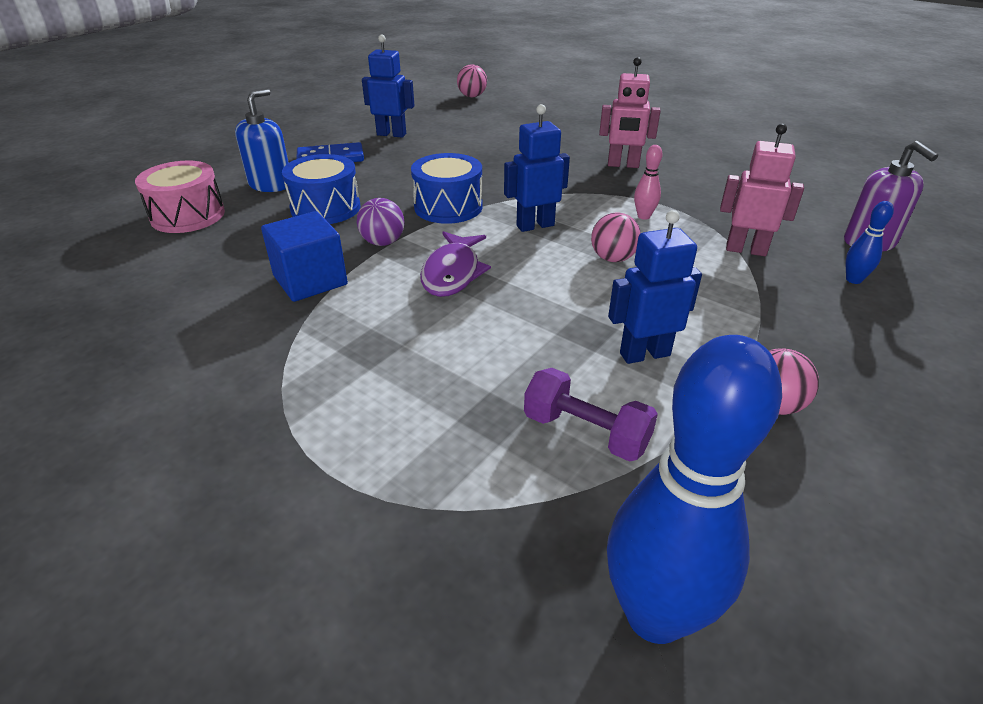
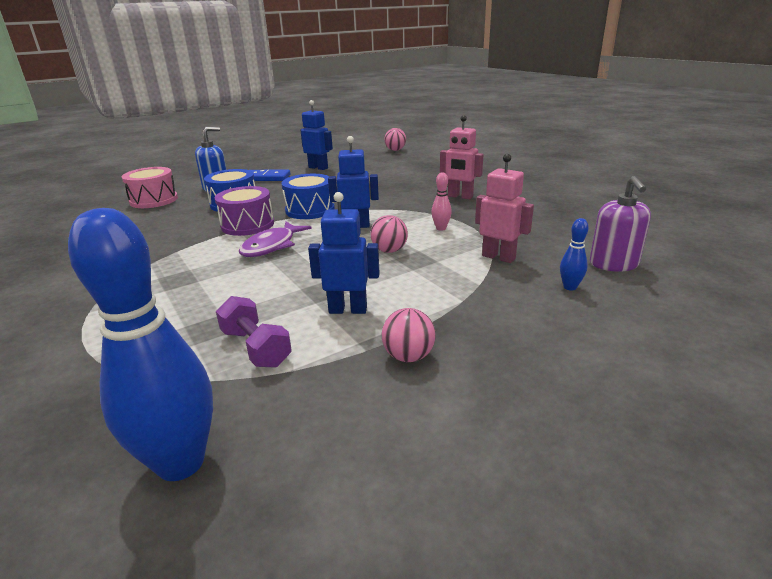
camera: 20 degrees right, 10 degrees down
(310, 280) = (183, 240): blue cube -> none
(383, 242) = (247, 225): purple ball -> purple drum

